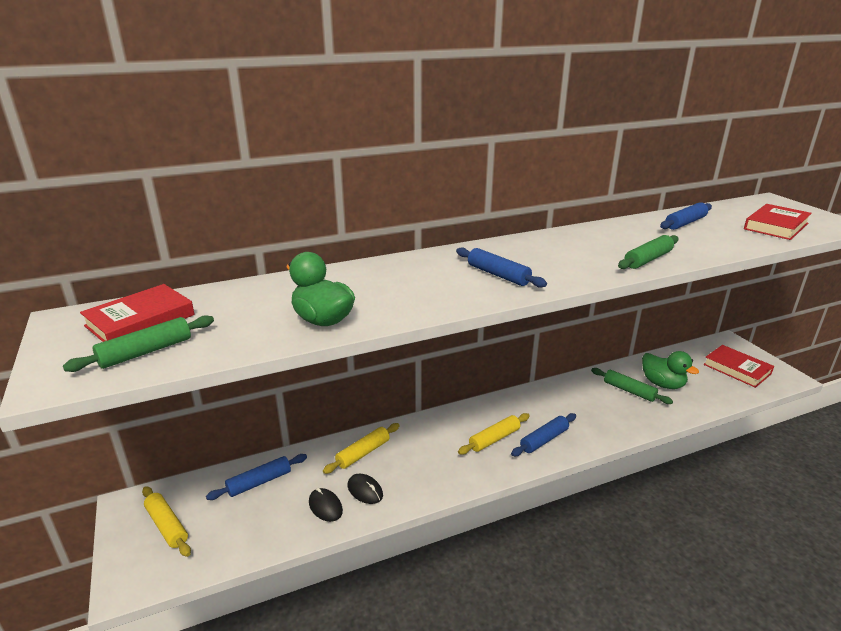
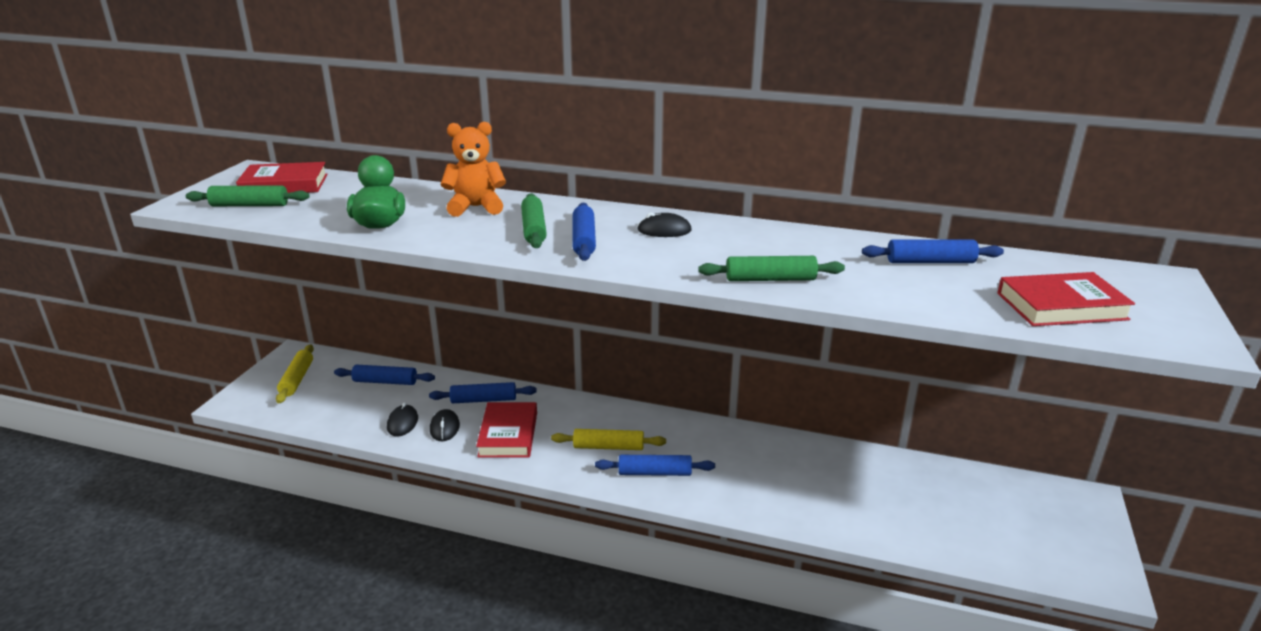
camera: 40 degrees right, 0 degrees up
(363, 453) = (484, 400): yellow rolling pin -> blue rolling pin
(369, 279) = (476, 207): none -> orange teddy bear
(528, 251) = (664, 230): none -> black mouse
(629, 391) = (831, 479): green rolling pin -> green rolling pin (534, 229)
(662, 384) = (889, 494): green duck -> none
(737, 369) = (1035, 531): red book -> red book (508, 434)

